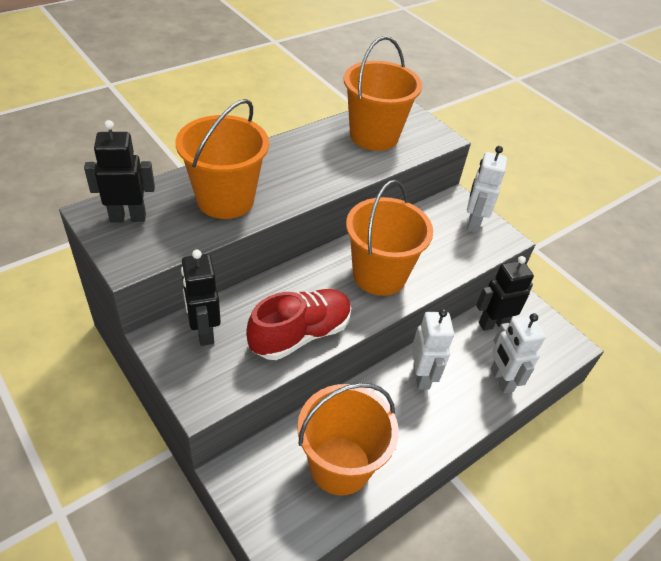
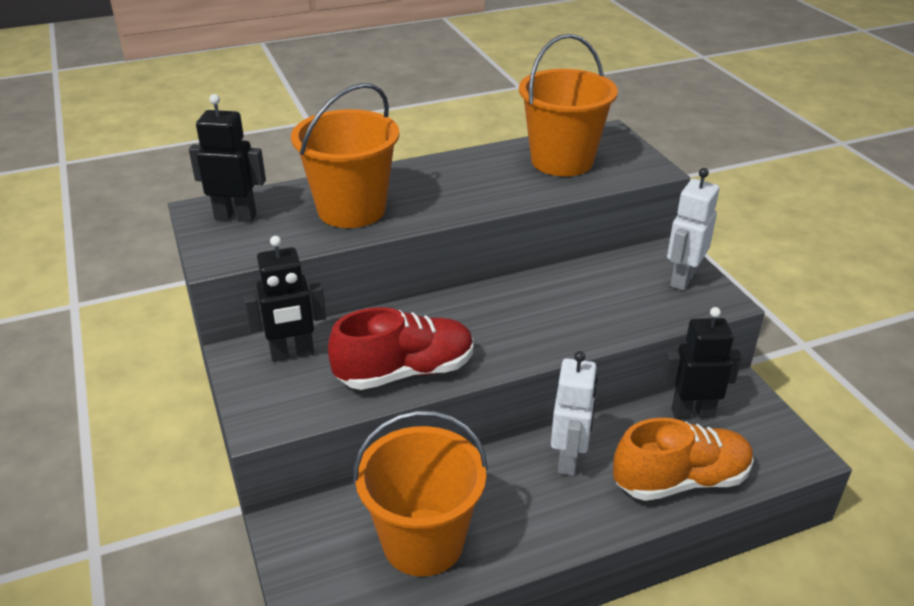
camera: 20 degrees right, 10 degrees down
(204, 332) = (292, 354): black robot -> black robot turned 105 degrees counterclockwise
(379, 275) = (531, 322): orange bucket -> none
(501, 380) = (680, 480): white robot -> orange shoe

